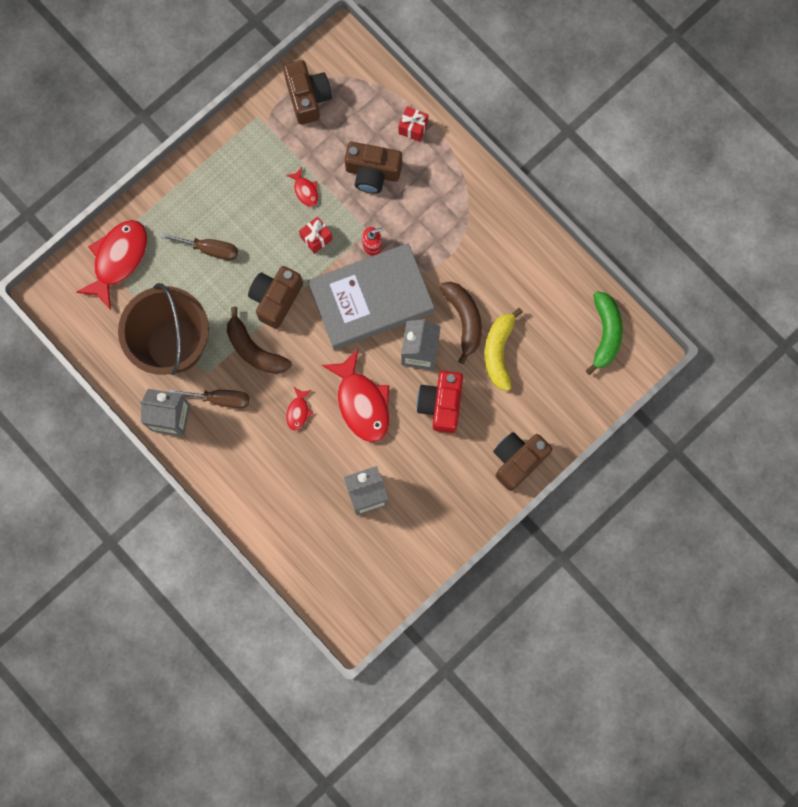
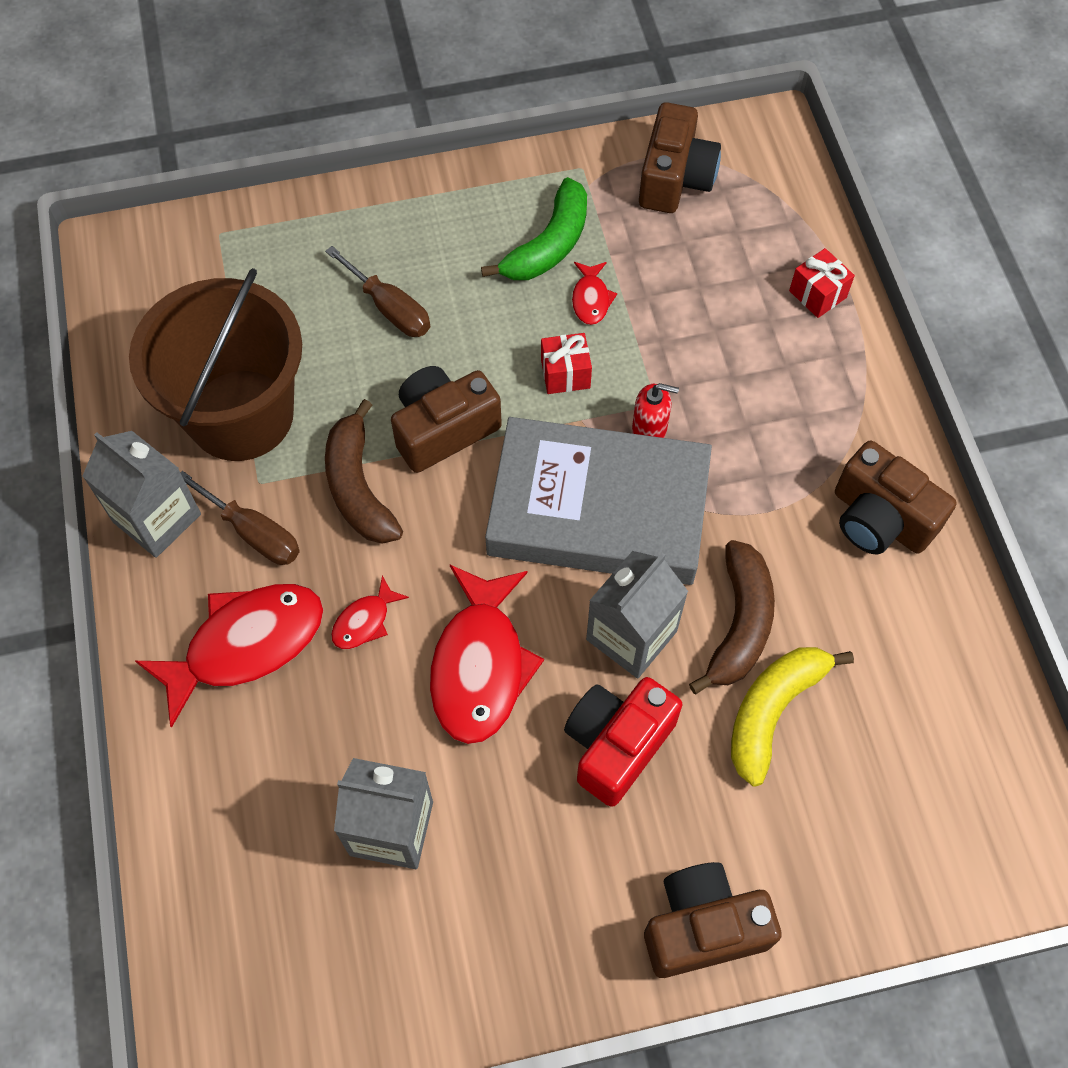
camera: 30 degrees right, 15 degrees down
(118, 259) = (245, 255): red fish -> red fish (245, 645)
(372, 173) = (714, 325): brown camera -> brown camera (879, 519)
(605, 333) = (991, 785): green banana -> green banana (549, 245)

